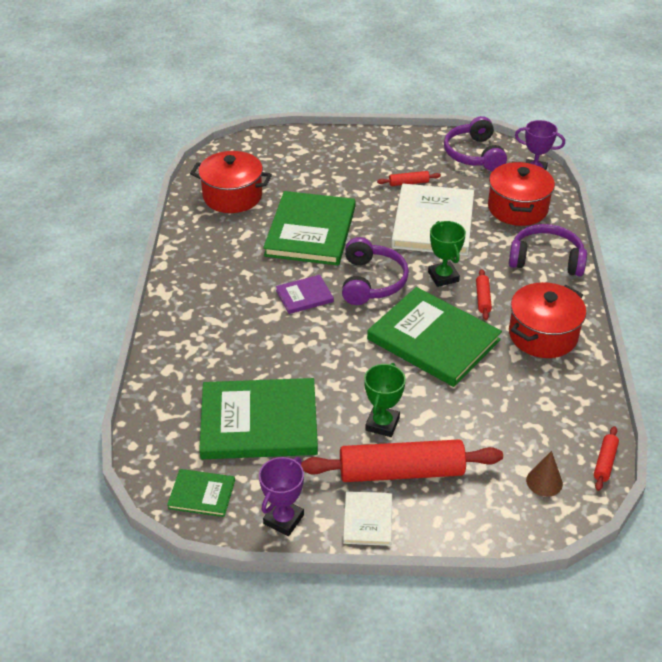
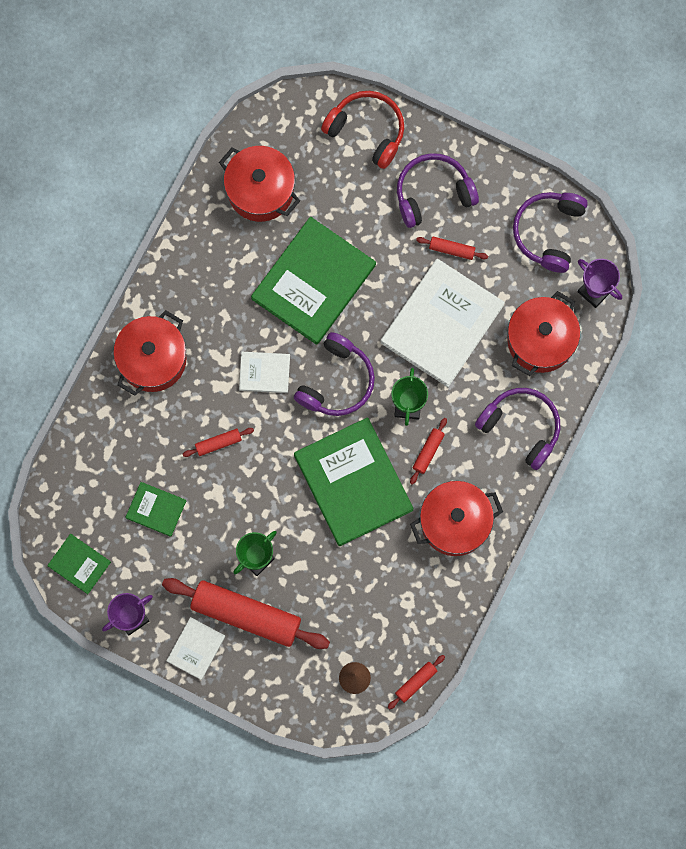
camera: 25 degrees right, 35 degrees up
(196, 319) = (152, 359): none -> red pot
(259, 422) = (156, 509): green book -> green book, size x0.48
(291, 354) = (218, 443): none -> red rolling pin
(297, 145) = (367, 130): none -> red headphones
(304, 296) = (264, 373): purple book -> white book
(371, 160) = (433, 193): none -> purple headphones

